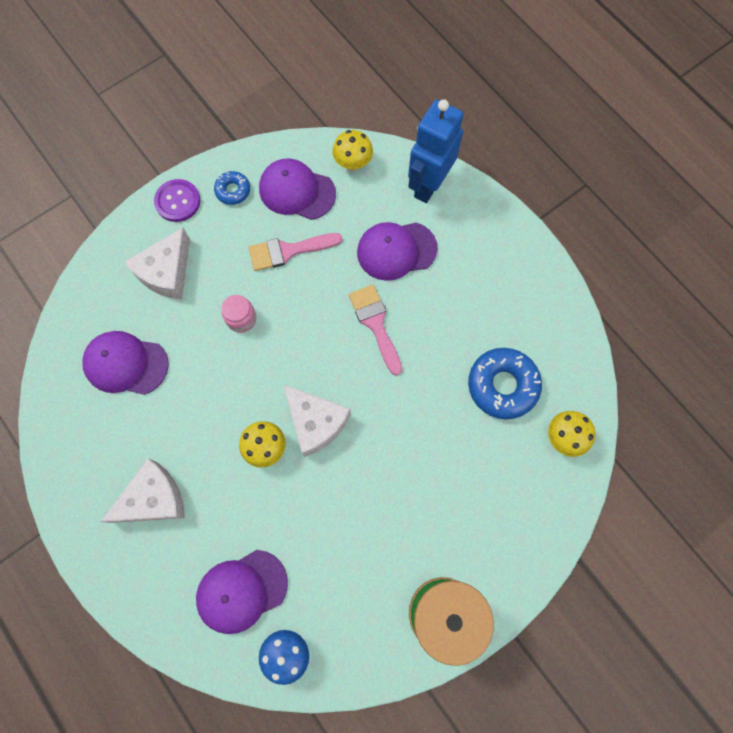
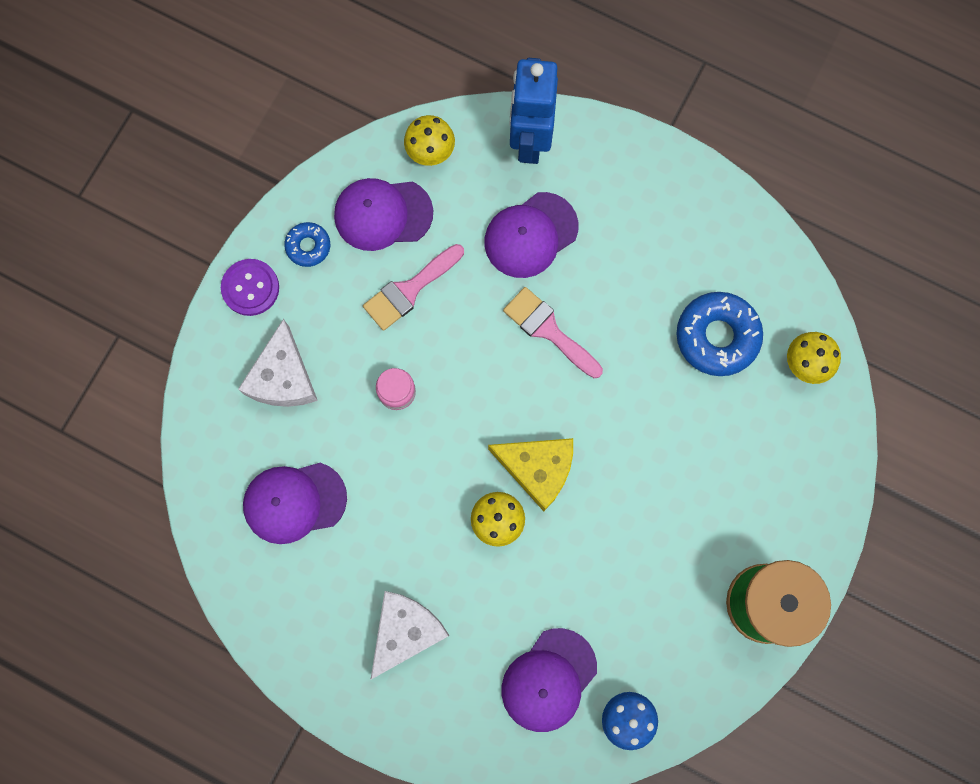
camera: 25 degrees left, 5 degrees up
(316, 422) = (537, 469): white cheese -> yellow cheese

